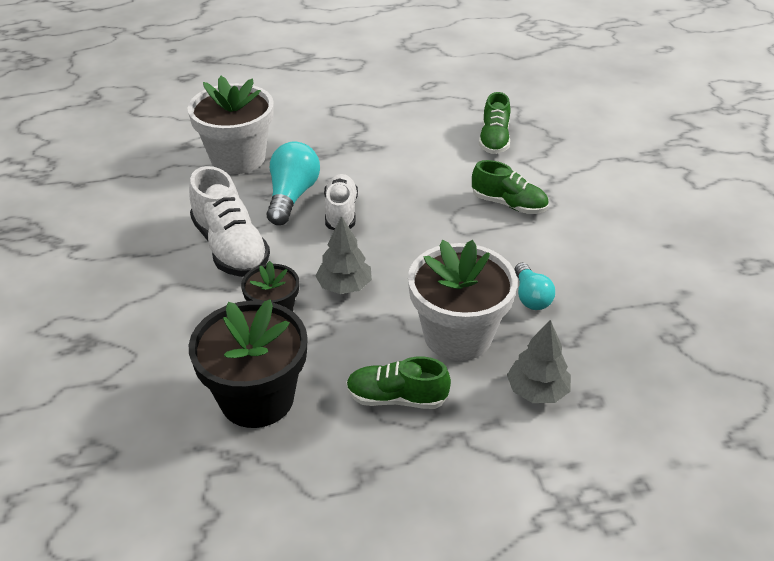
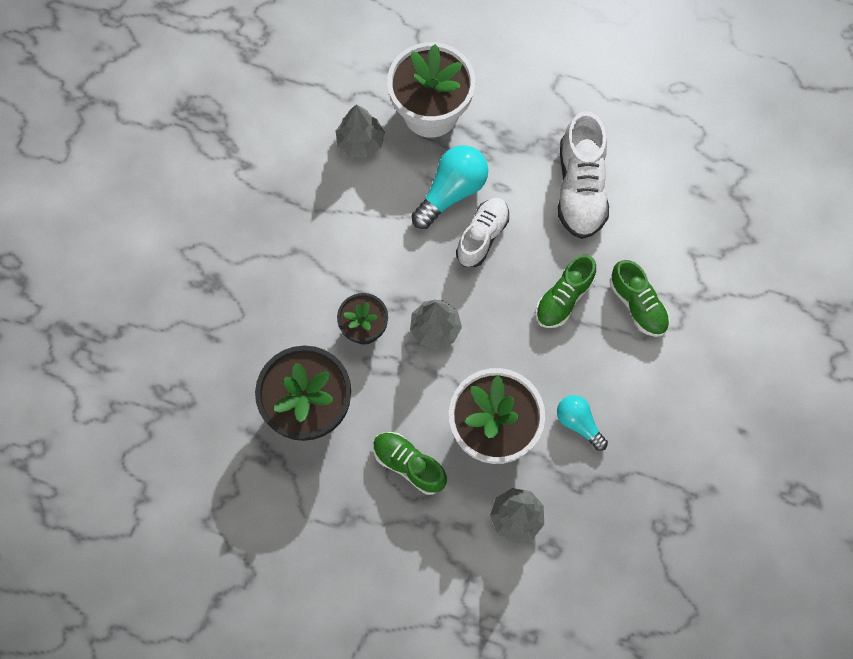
camera: 30 degrees right, 30 degrees up
(185, 195) = (360, 142): none -> grey tree
(230, 247) = (367, 232): white shoe -> white shoe (580, 188)
(494, 140) = (686, 208): green shoe -> green shoe (564, 298)
(531, 297) = (578, 423): turquoise light bulb -> turquoise light bulb turned 120 degrees clockwise

